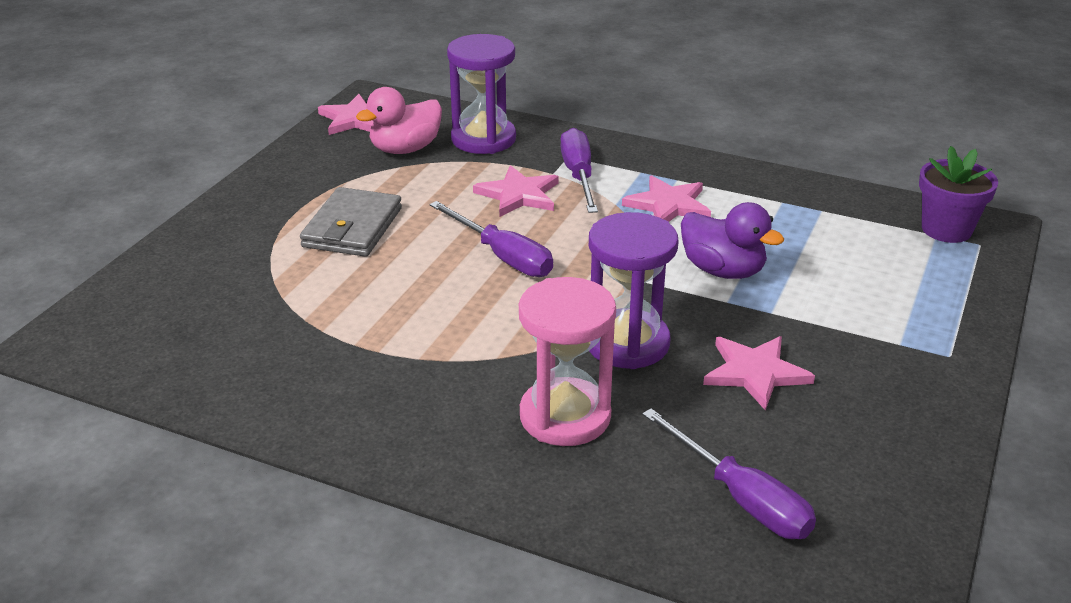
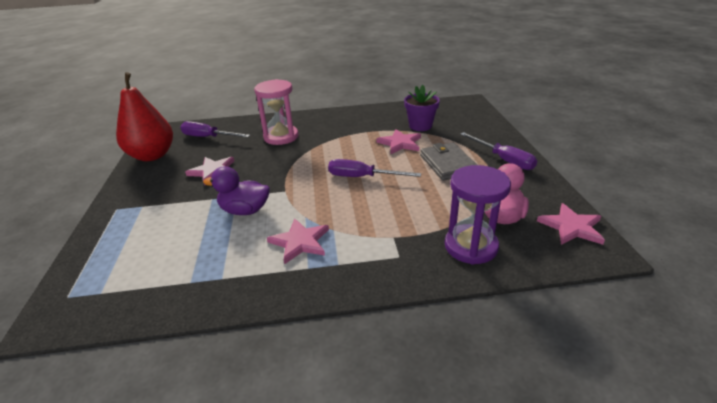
camera: 150 degrees right, 0 degrees up
(519, 195) = (394, 213): pink star -> pink star (400, 143)
(579, 176) = (375, 242): purple screwdriver -> purple screwdriver (503, 160)
(627, 343) = (274, 164): purple hourglass -> none
(895, 485) = (152, 156): none -> red pear
(946, 229) = (90, 301): purple flower pot -> purple flower pot (420, 126)

